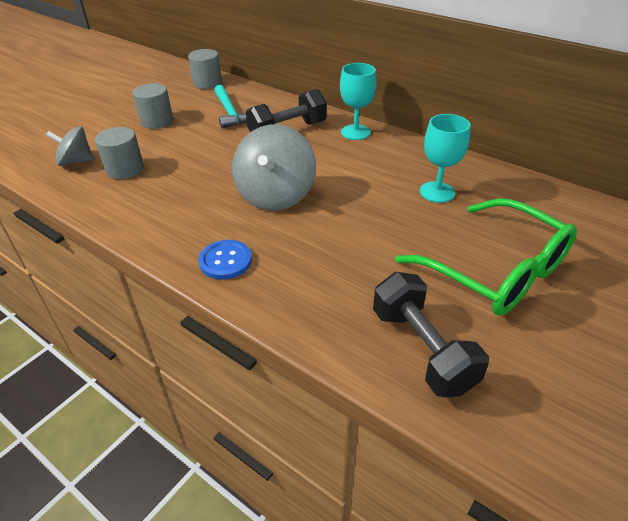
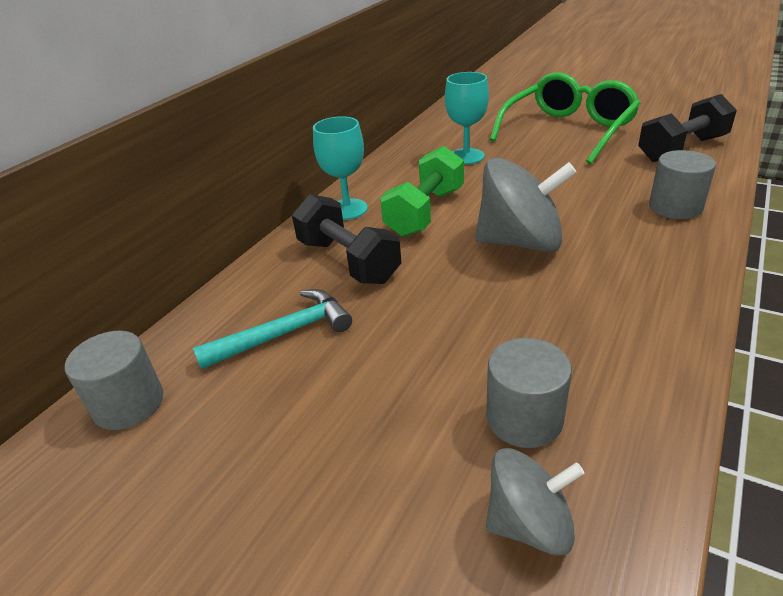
camera: 95 degrees left, 5 degrees down
(76, 161) = (529, 524): grey spinning top -> grey spinning top turned 90 degrees counterclockwise
(156, 121) = (319, 436): grey cylinder -> grey cylinder (675, 207)
(225, 261) = (668, 251): blue button -> none
(338, 162) = (425, 212): none -> green dumbbell

